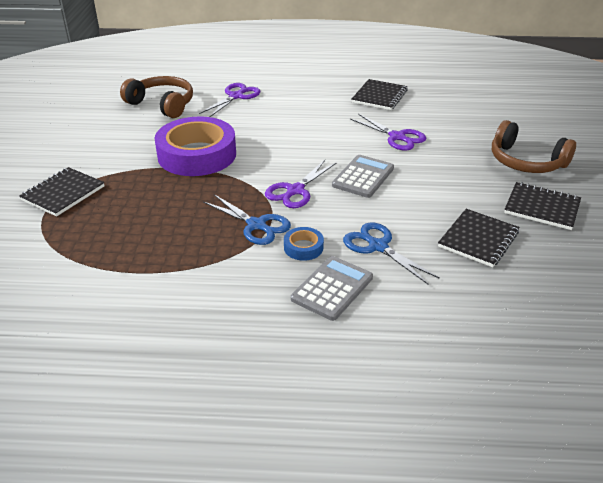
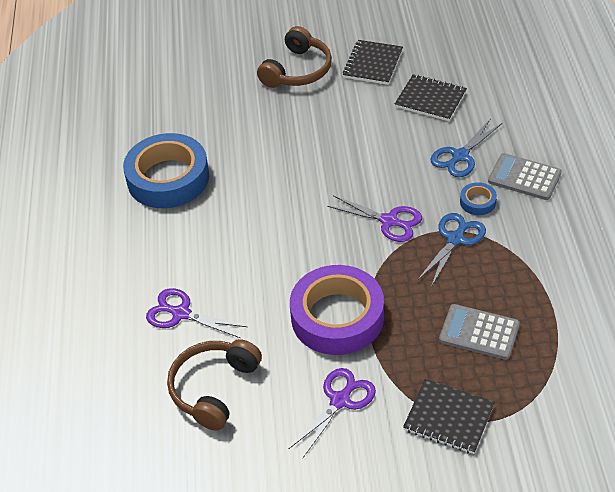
camera: 95 degrees left, 10 degrees up
(363, 177) = (351, 175): grey calculator -> grey calculator (479, 332)
(379, 96) = (168, 178): black notebook -> blue tape
(397, 137) = (265, 157): purple scissors -> purple scissors (340, 401)

